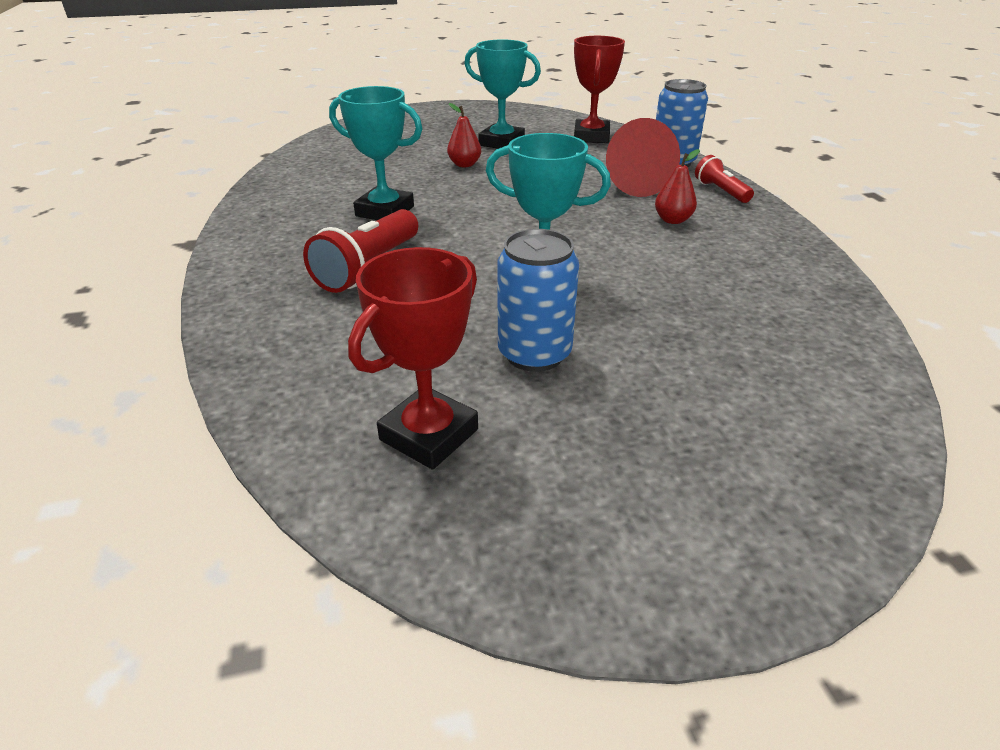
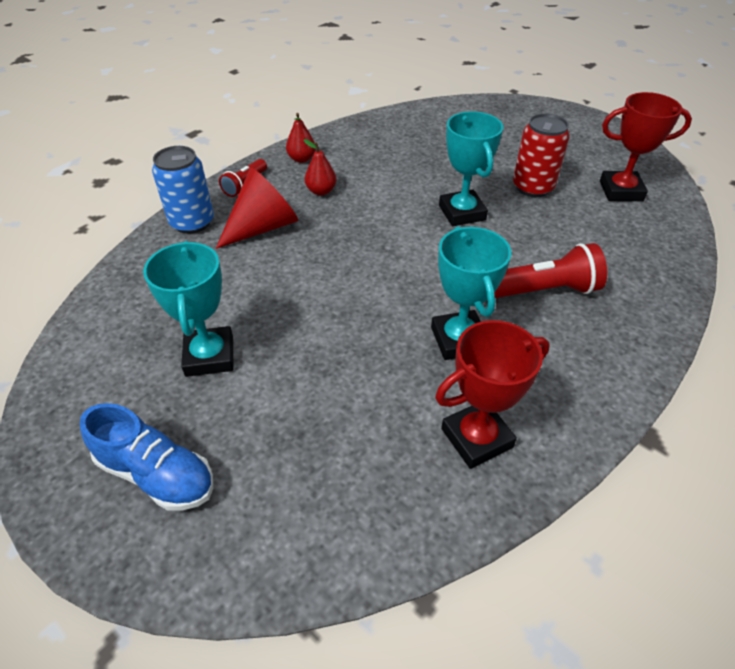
camera: 125 degrees left, 10 degrees up
(436, 121) = (157, 474): none -> blue shoe
(464, 165) = (303, 349): red pear -> red pear (301, 159)
(534, 354) = (533, 187): blue can -> red can
(591, 137) = (143, 295): red trophy -> red trophy (476, 438)

